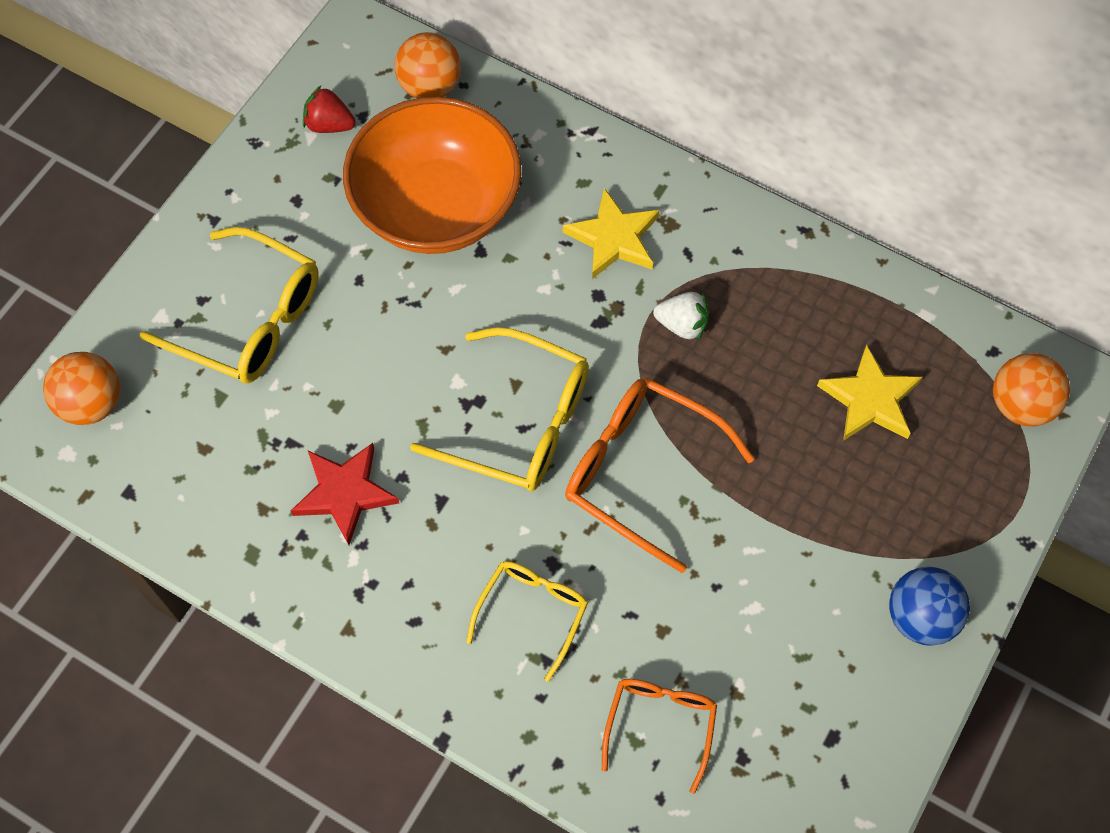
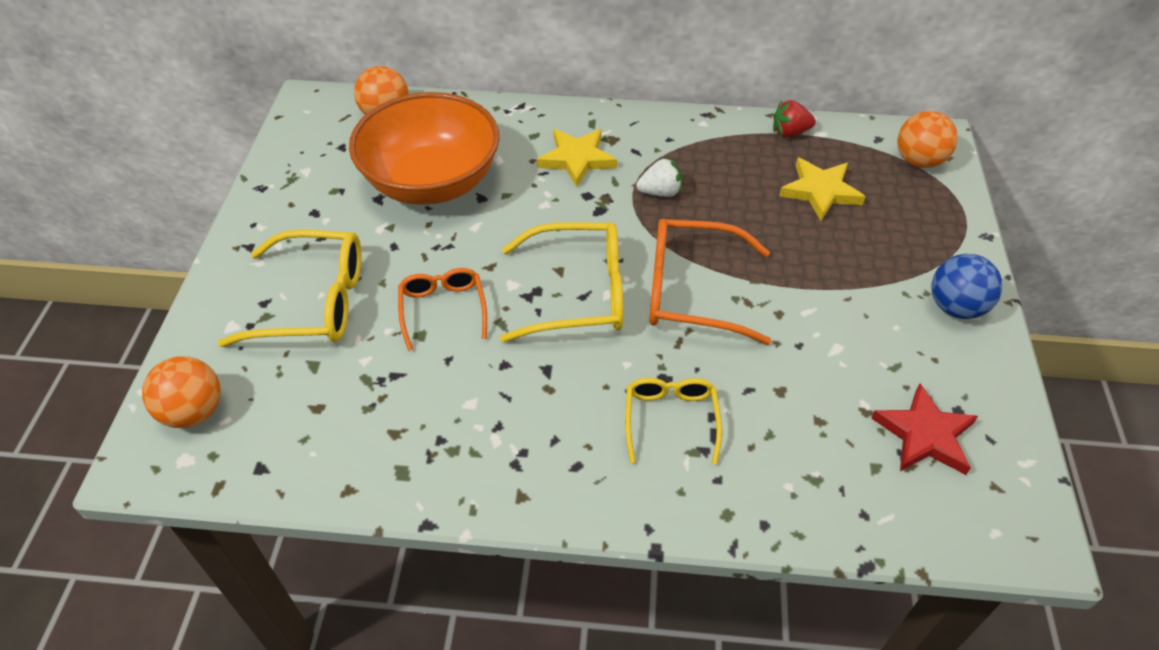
camera: 25 degrees left, 15 degrees down
(329, 125) = (318, 159): red strawberry -> red strawberry (790, 132)
(345, 493) = (462, 394): red star -> red star (925, 435)
(660, 725) = (826, 459): orange glasses -> orange glasses (443, 309)

